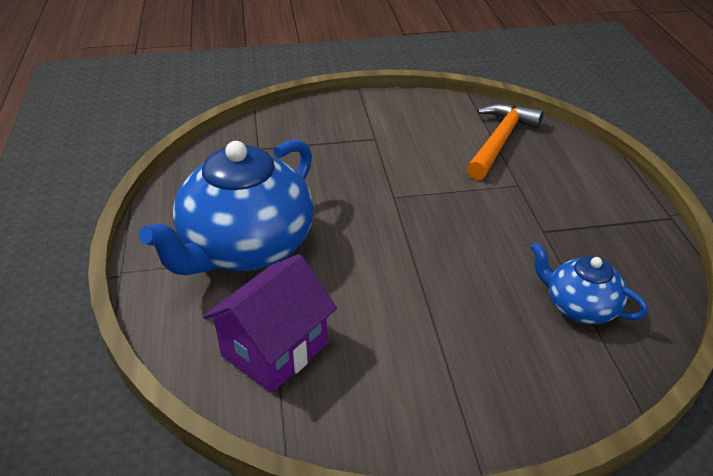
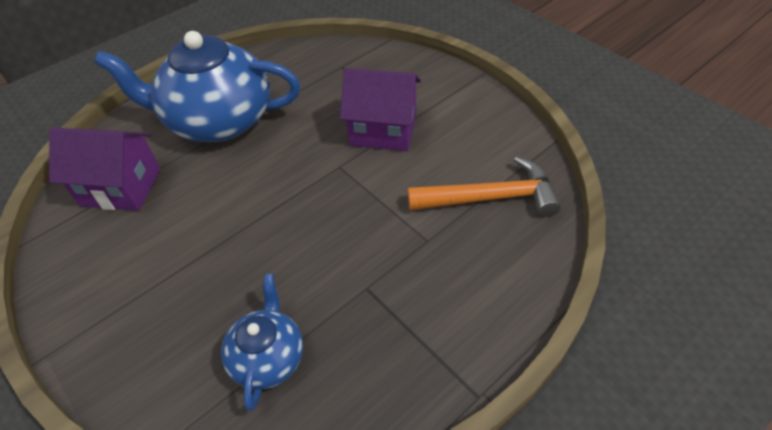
camera: 60 degrees right, 10 degrees up
(373, 159) = (383, 130): none -> purple house

